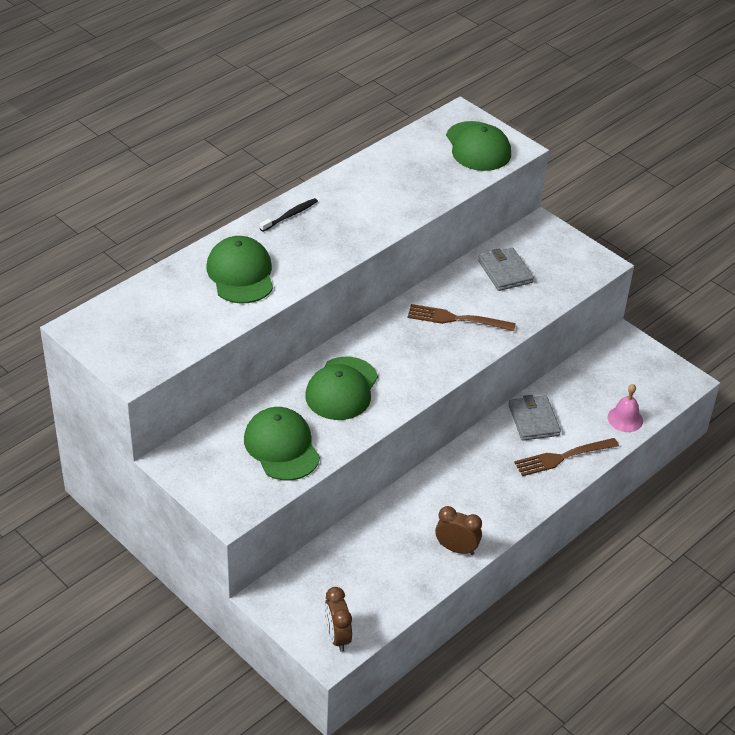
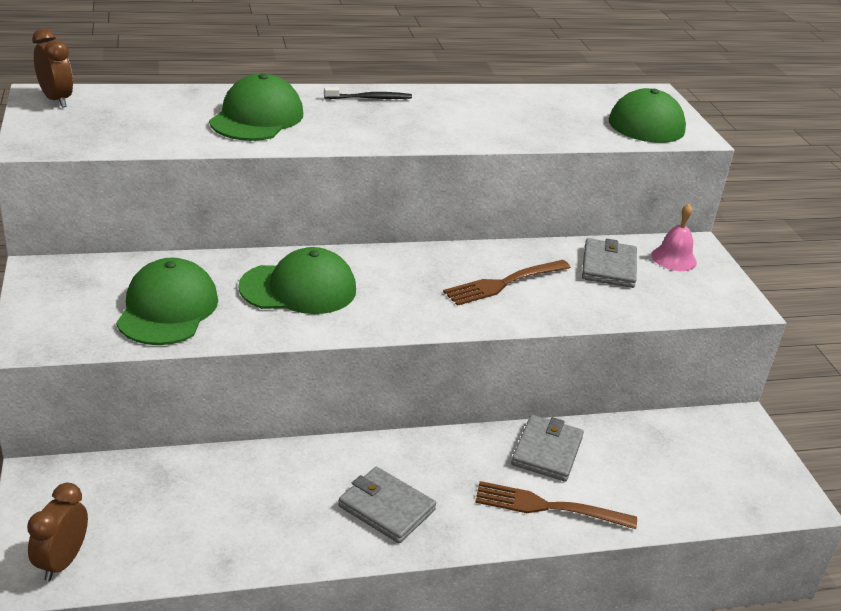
camera: 30 degrees right, 10 degrees down
(342, 389) = (298, 288): green cap -> green cap turned 150 degrees counterclockwise
(456, 319) = (504, 283): brown fork -> brown fork turned 75 degrees counterclockwise
(456, 549) = (311, 540): brown clock -> brown clock (56, 100)
(478, 506) = (386, 508): none -> grey wallet
(625, 419) = (672, 504): pink bell -> pink bell (674, 258)

